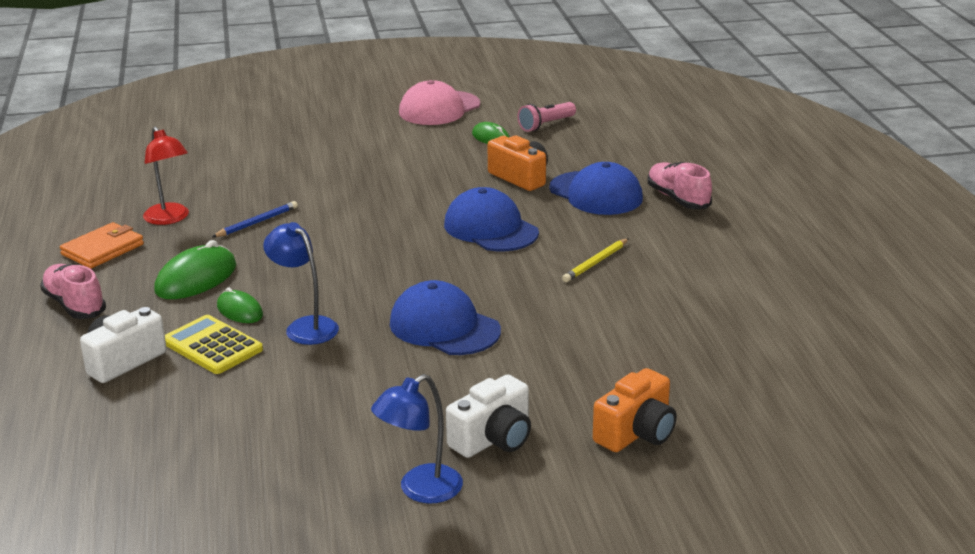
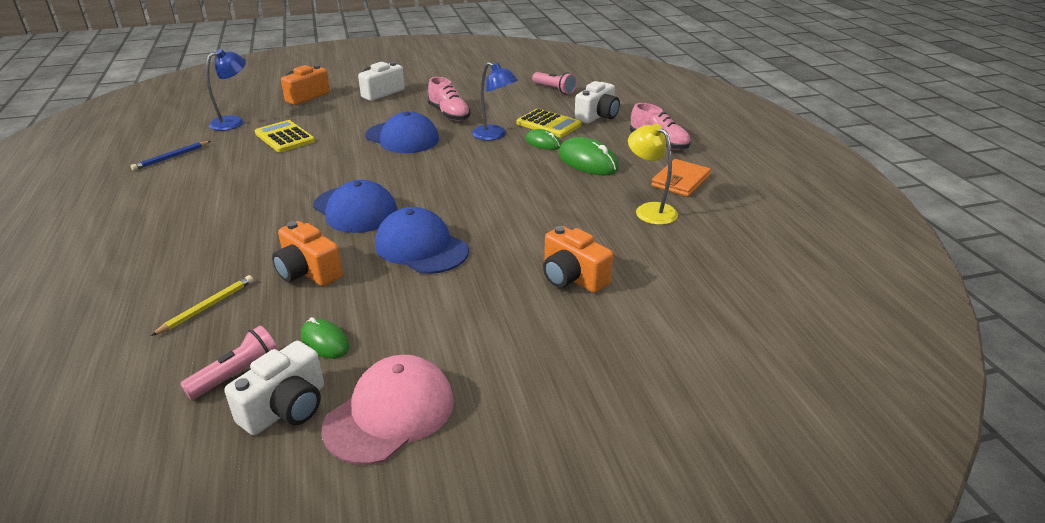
camera: 175 degrees right, 5 degrees up
(153, 436) = (554, 89): none -> pink flashlight
(169, 219) = (649, 210): red lamp -> yellow lamp
(196, 279) = (588, 162): green mouse -> green mouse turned 75 degrees counterclockwise
(257, 222) = (567, 209): blue pencil -> blue pencil (171, 157)
(286, 168) = (572, 277): none -> orange camera
(420, 490) = (418, 77): blue lamp -> blue lamp (233, 122)
(506, 112) = (286, 408): none -> white camera
(595, 263) = (277, 182): yellow pencil -> yellow pencil (207, 307)
(596, 194) = (236, 252): blue cap -> blue cap (421, 247)
(623, 334) = (285, 137): none -> yellow calculator
(678, 199) = (156, 248): pink shoe -> pink shoe (449, 114)

